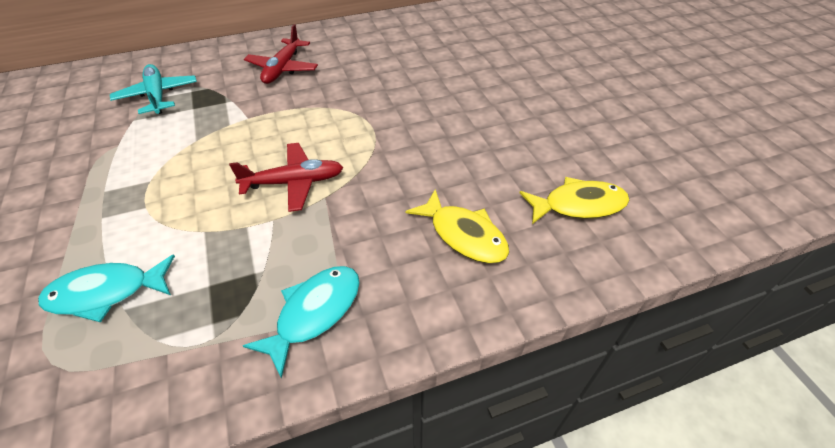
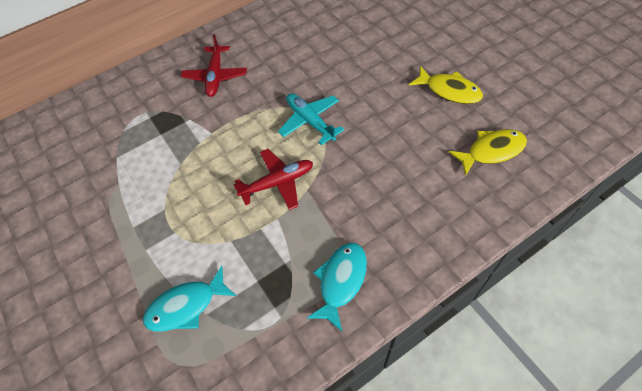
camera: 10 degrees left, 10 degrees up
(157, 96) = (123, 128): turquoise plane -> turquoise plane (310, 121)
(464, 235) = (420, 195): yellow fish -> yellow fish (449, 91)

